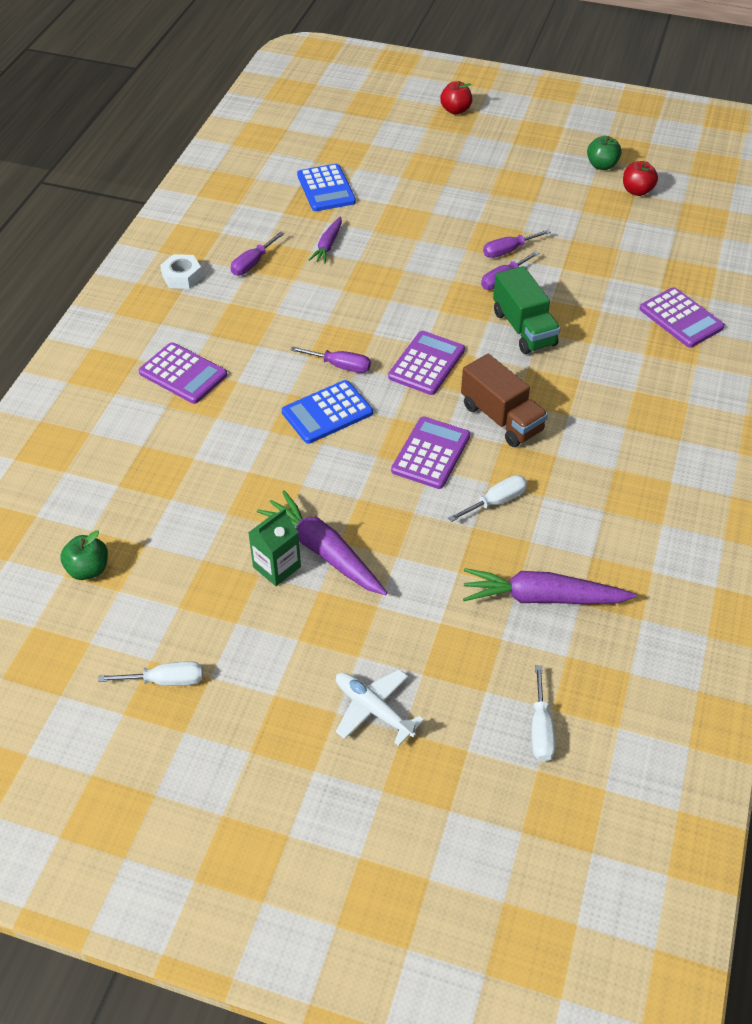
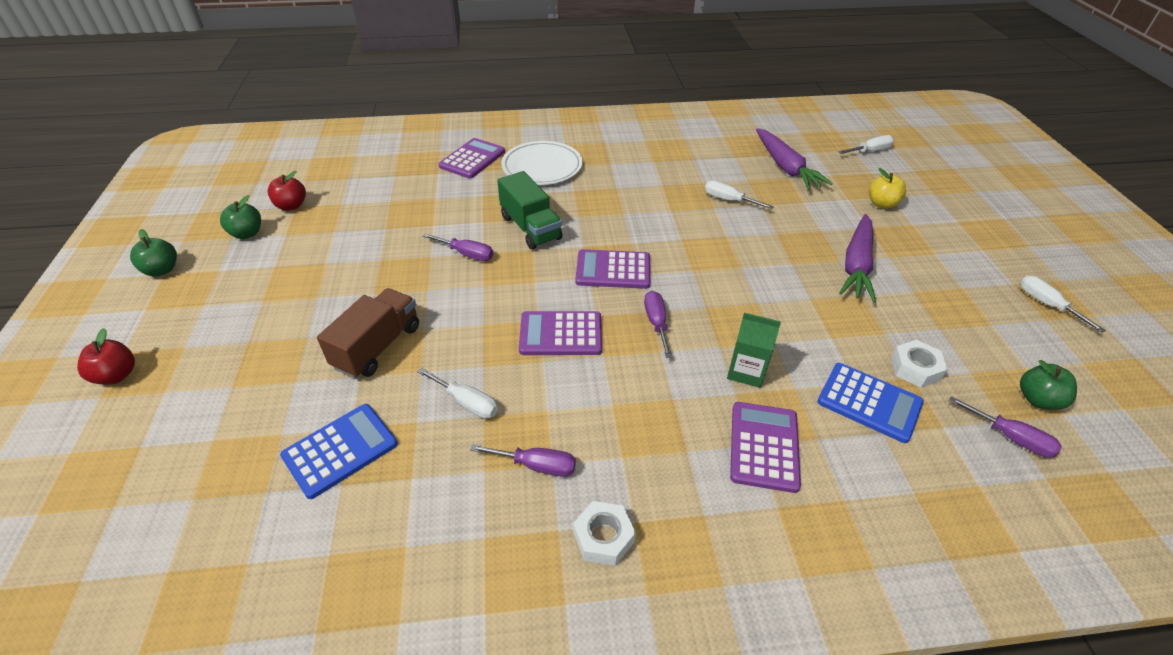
camera: 115 degrees left, 5 degrees down
(177, 507) = (915, 368): none -> white nut
(277, 567) = (897, 284): green carton -> green carton (746, 371)
(327, 413) = (721, 311): blue calculator -> blue calculator (869, 402)
(328, 245) = (467, 402): purple carrot -> white screwdriver
(373, 709) = (936, 208): white plane -> none
(412, 652) = (881, 204): none -> yellow apple
(431, 453) = (712, 240): purple calculator -> purple calculator (561, 334)
(501, 418) = (646, 216): brown truck -> brown truck (378, 347)
(508, 251) = (419, 261): purple screwdriver -> purple screwdriver (1010, 437)
(524, 328) = (530, 228): green truck -> green truck turned 105 degrees clockwise
(569, 125) = (162, 270): none -> green apple
(641, 368) = (542, 167): none -> white plate

